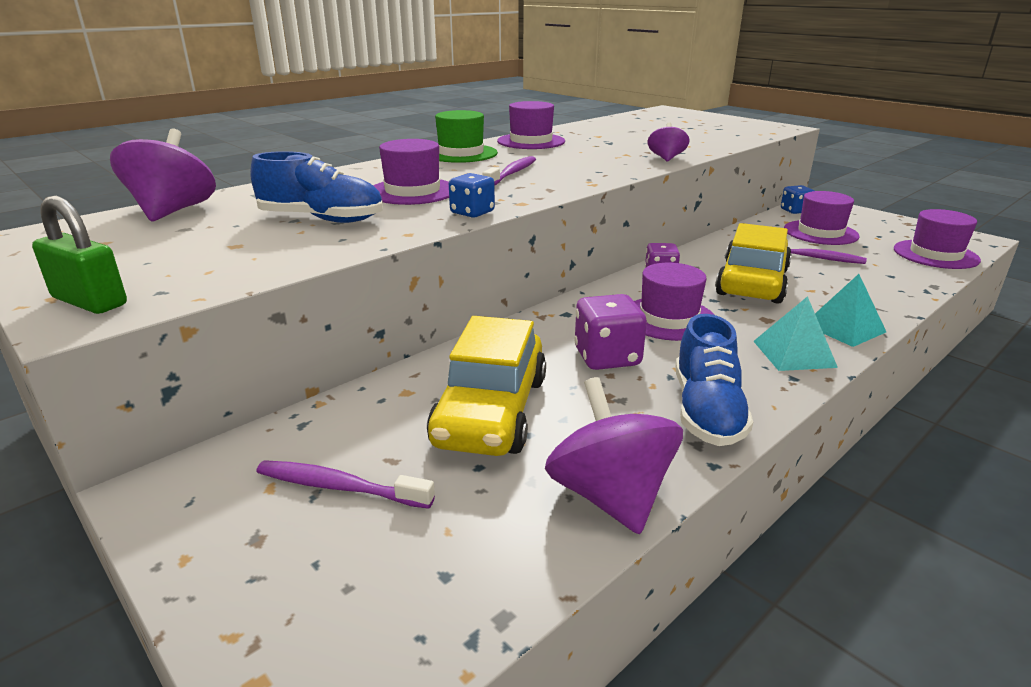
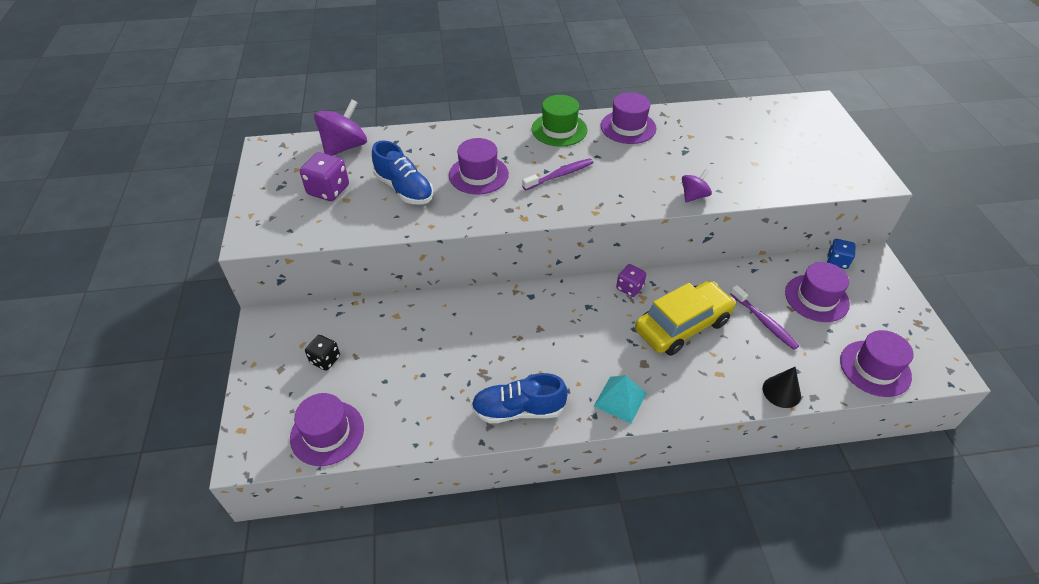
camera: 35 degrees right, 20 degrees up
(90, 301) = (261, 225): green padlock -> none
(339, 487) = (325, 359): purple toothbrush -> black dice
(472, 212) = (485, 217): blue dice -> none
(491, 411) = (420, 350): yellow car -> none
(607, 357) = (513, 344): purple dice -> purple dice (328, 190)
(610, 496) = (419, 430): purple spinning top -> none
(668, 318) = (584, 331): purple hat -> purple hat (327, 433)
(706, 411) = (518, 410): blue shoe -> blue shoe turned 45 degrees clockwise
(844, 328) = (682, 397): turquoise pyramid -> none
(907, 292) = (781, 391): none -> black cone

